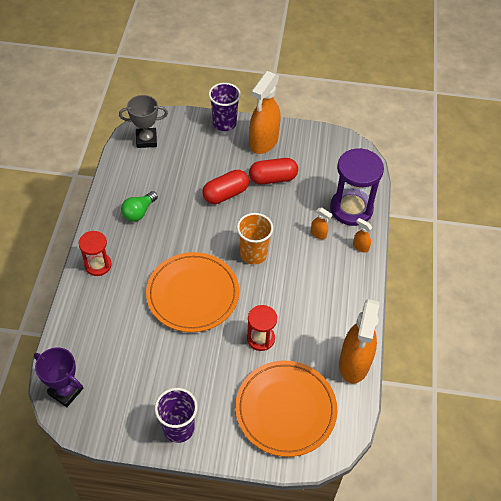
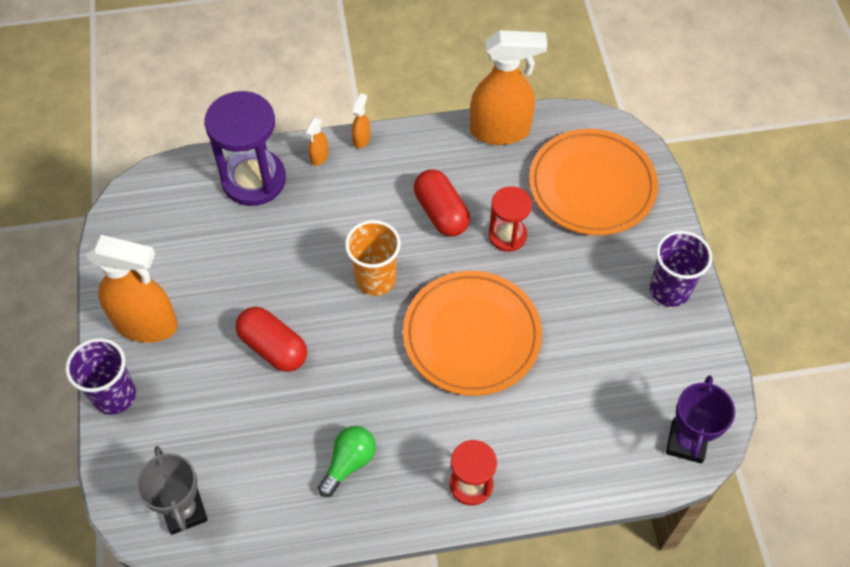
camera: 105 degrees left, 5 degrees up
(139, 212) = (349, 463): green light bulb -> green light bulb turned 75 degrees counterclockwise
(273, 178) = (222, 291): red capsule -> red capsule (441, 212)
(318, 234) = (313, 209): orange spray bottle -> orange spray bottle (361, 139)

